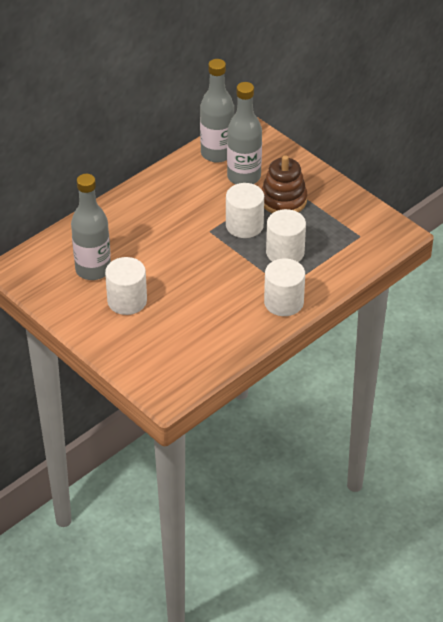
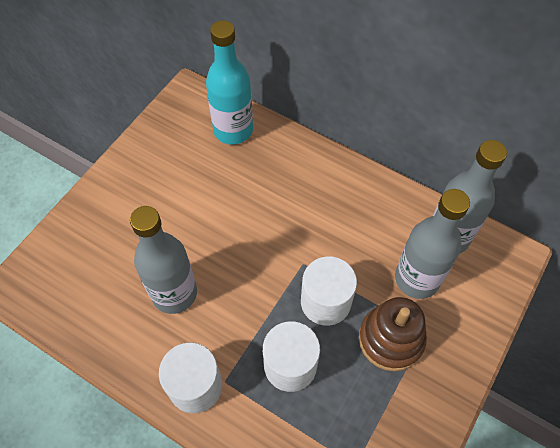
camera: 75 degrees right, 15 degrees up
(68, 247) = (233, 130): none -> turquoise bottle
(93, 269) = (204, 162): grey bottle -> grey bottle (174, 293)
(127, 301) = (162, 207): white cylinder -> none

